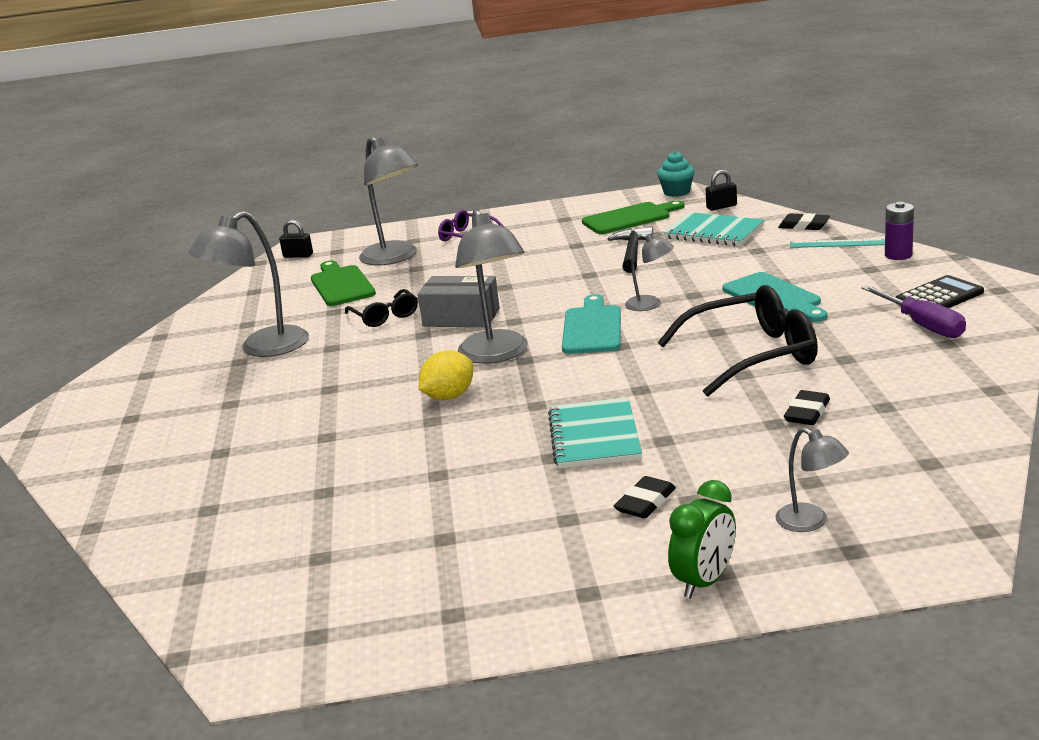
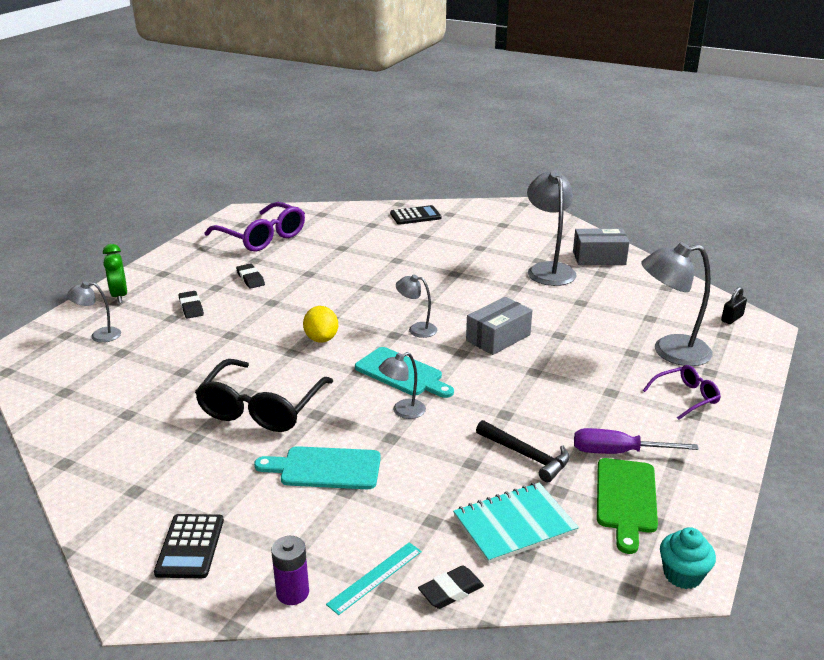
camera: 120 degrees right, 5 degrees up
(141, 490) = (415, 216): none -> black calculator
(201, 336) = (599, 258): none -> grey box
(341, 285) = (633, 317): green cutting board -> none
(351, 580) = (262, 237): none -> purple glasses
(385, 316) = (543, 315): black glasses -> none
(449, 396) = (386, 299): yellow lemon -> yellow lemon (321, 339)
(497, 355) = (416, 329): grey lamp -> grey lamp, size x0.53
(594, 436) = (268, 319): turquoise notebook -> none
(721, 207) = (587, 575): black padlock -> none
(807, 413) = (171, 386): black eraser -> black eraser (250, 279)
(922, 325) = (171, 501): purple screwdriver -> purple screwdriver (617, 452)

